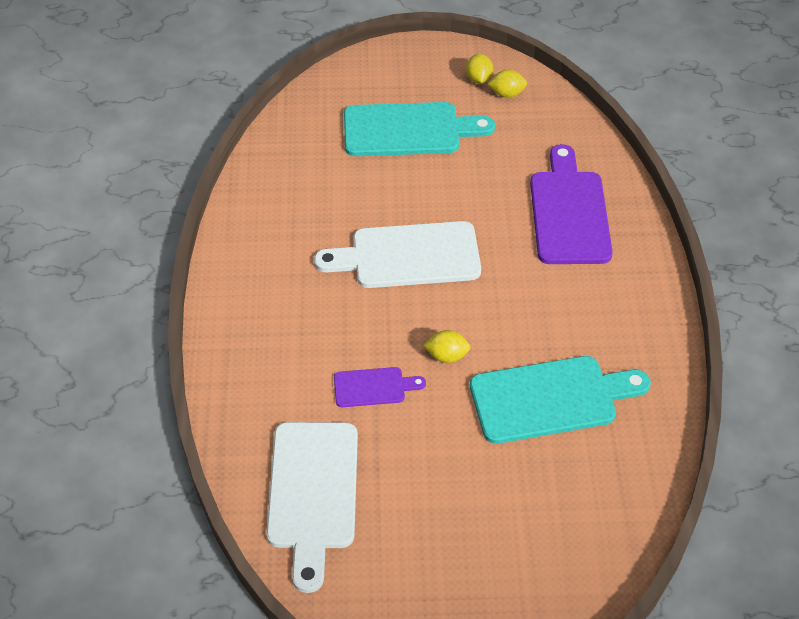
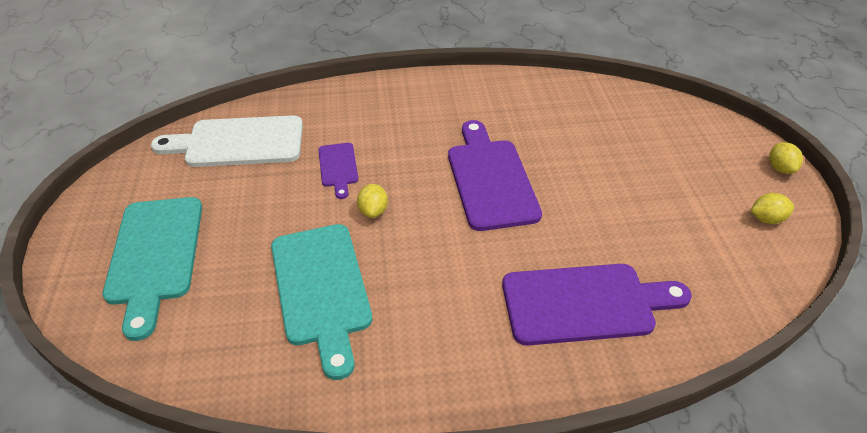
camera: 85 degrees right, 5 degrees down
(408, 130) = (658, 169): turquoise cutting board -> turquoise cutting board (155, 255)
(408, 256) = (490, 179): white cutting board -> purple cutting board
(506, 94) = (756, 243): yellow lemon -> yellow lemon (780, 168)

